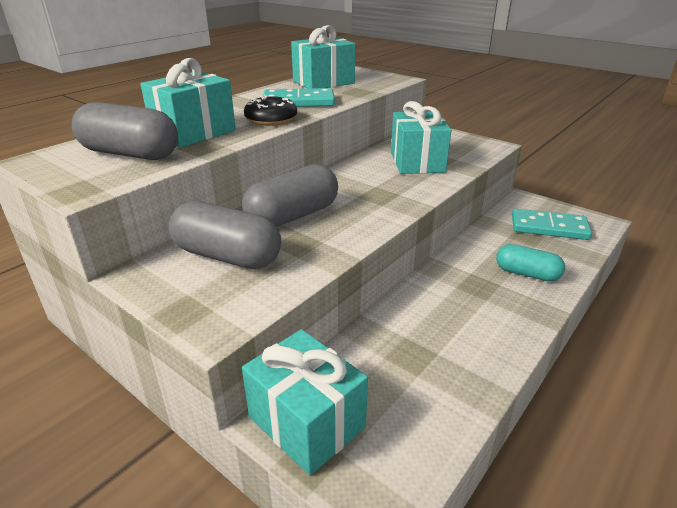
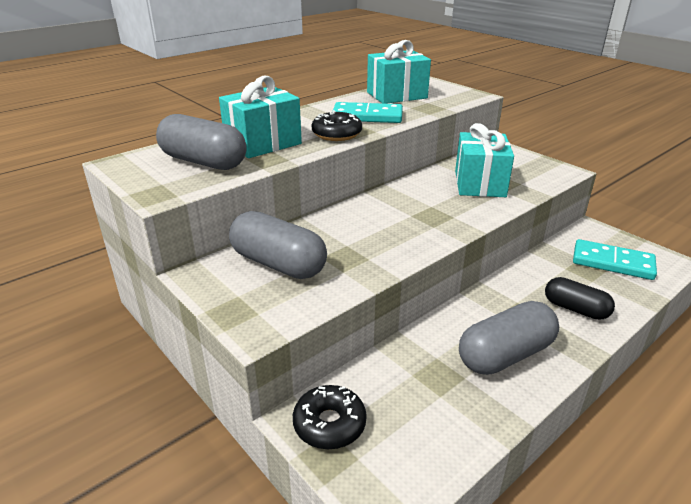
camera: 10 degrees right, 0 degrees up
(292, 216) = (345, 230): grey capsule -> grey capsule (505, 355)
(306, 422) = (329, 424): turquoise gift -> black donut
(527, 274) = (575, 309): turquoise capsule -> black capsule

